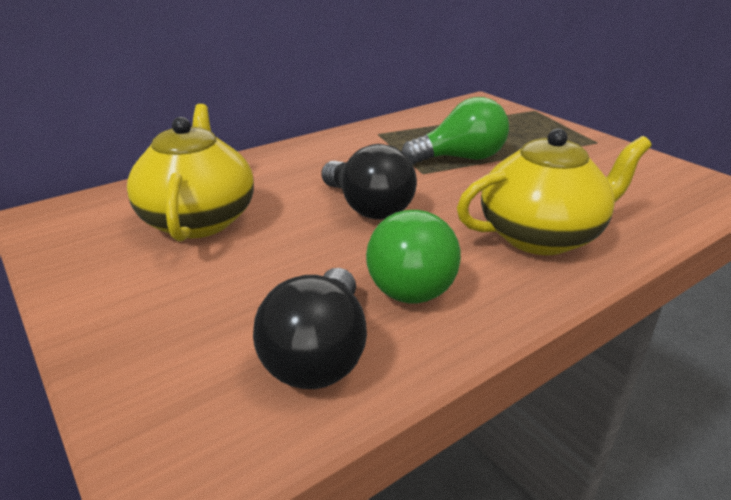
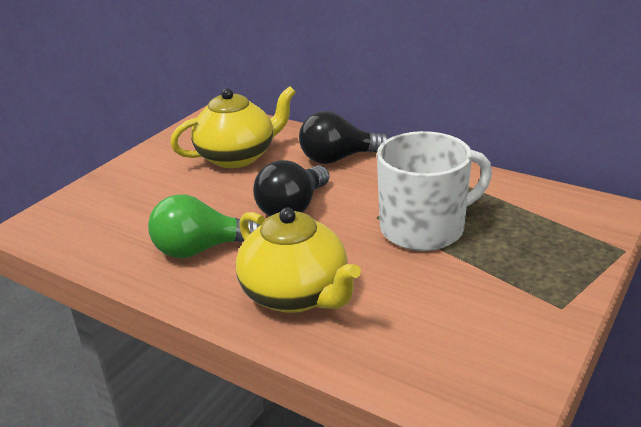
camera: 70 degrees right, 0 degrees up
(319, 354) = (116, 236): black light bulb -> black light bulb (338, 158)
(460, 158) = (424, 228): green light bulb -> white mug

